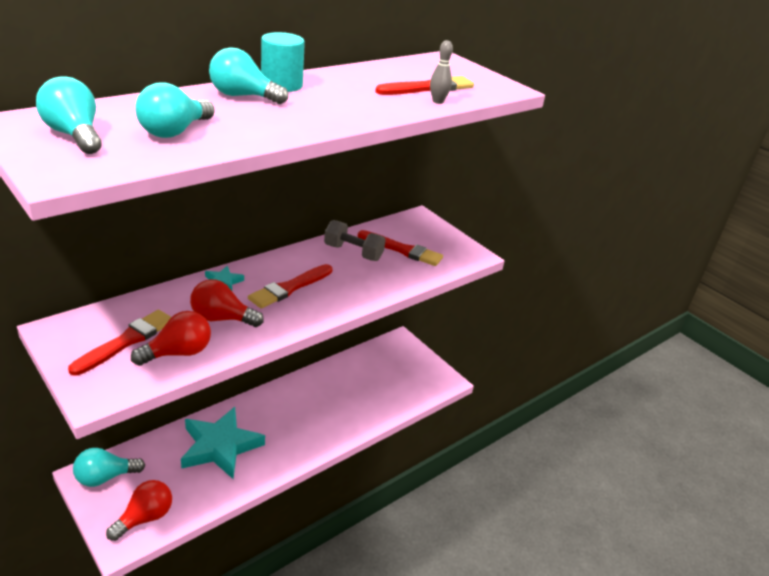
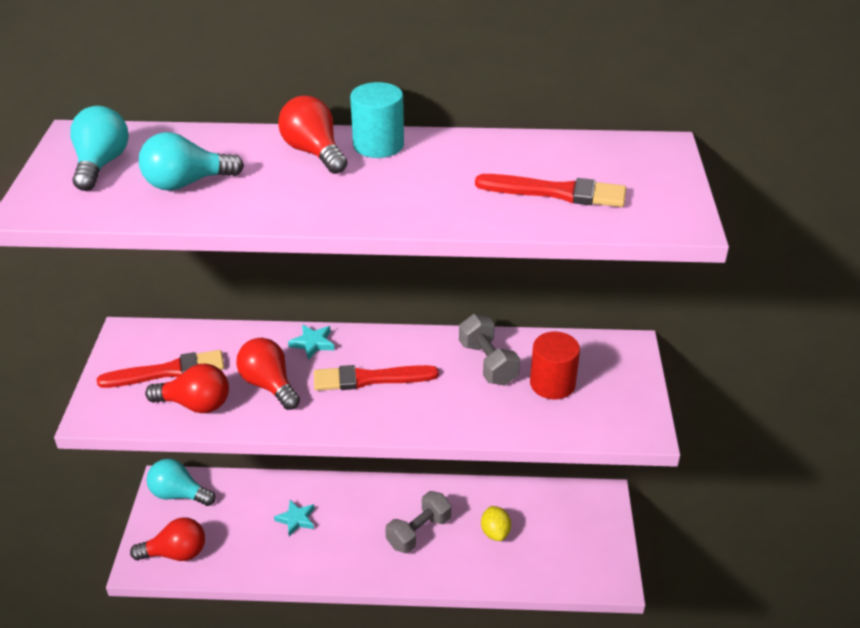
camera: 45 degrees right, 5 degrees up
(220, 446) = (296, 519): turquoise star -> turquoise star, size x0.42
(243, 96) = (314, 152): turquoise light bulb -> red light bulb
(313, 412) = (419, 532): none -> grey dumbbell
(359, 388) = (495, 532): none -> yellow lemon
(402, 250) = (552, 384): red brush -> red cylinder
(438, 101) = (536, 217): grey bowling pin -> none

